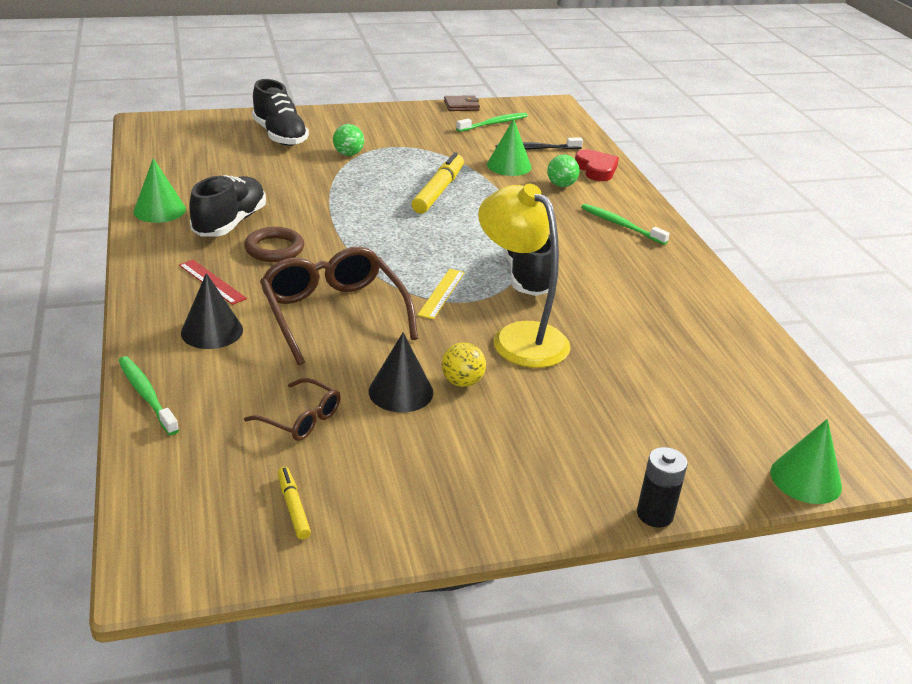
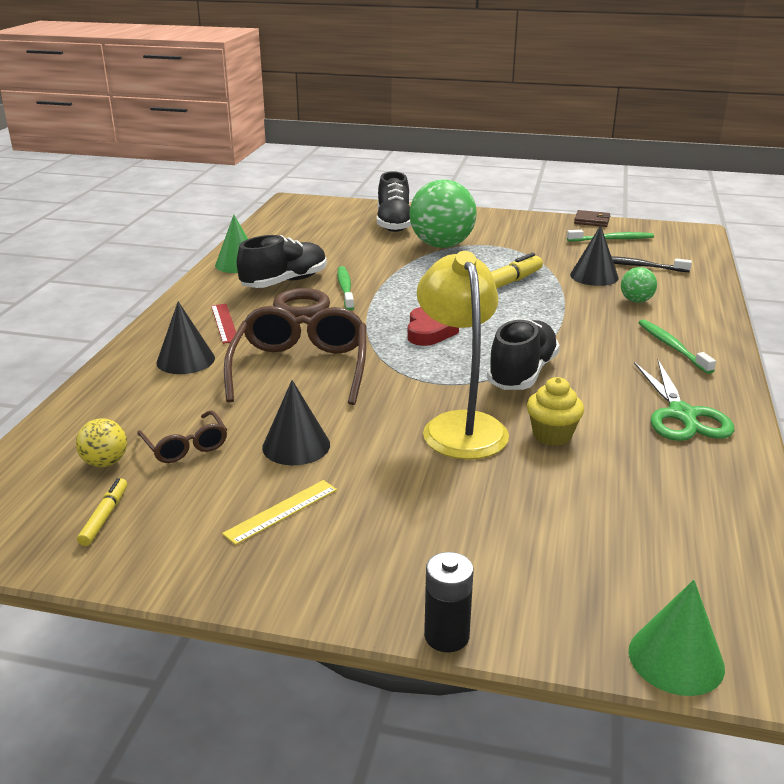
camera: 30 degrees right, 5 degrees down
(146, 395) = (86, 396): green toothbrush -> green toothbrush (345, 289)
(348, 154) = (442, 245): green ball -> green ball, size x2.17
(441, 293) = (418, 371): yellow ruler -> yellow ruler (281, 511)
(462, 382) = (362, 452): yellow ball -> yellow ball (105, 462)
(509, 166) = (594, 276): green cone -> black cone
(595, 327) = (552, 435): none -> yellow cupcake
(596, 169) = (690, 293): red heart -> red heart (429, 332)
(673, 286) = (682, 415): none -> green scissors

